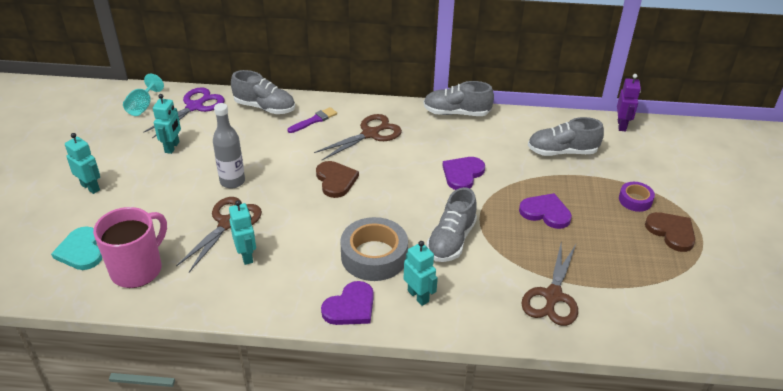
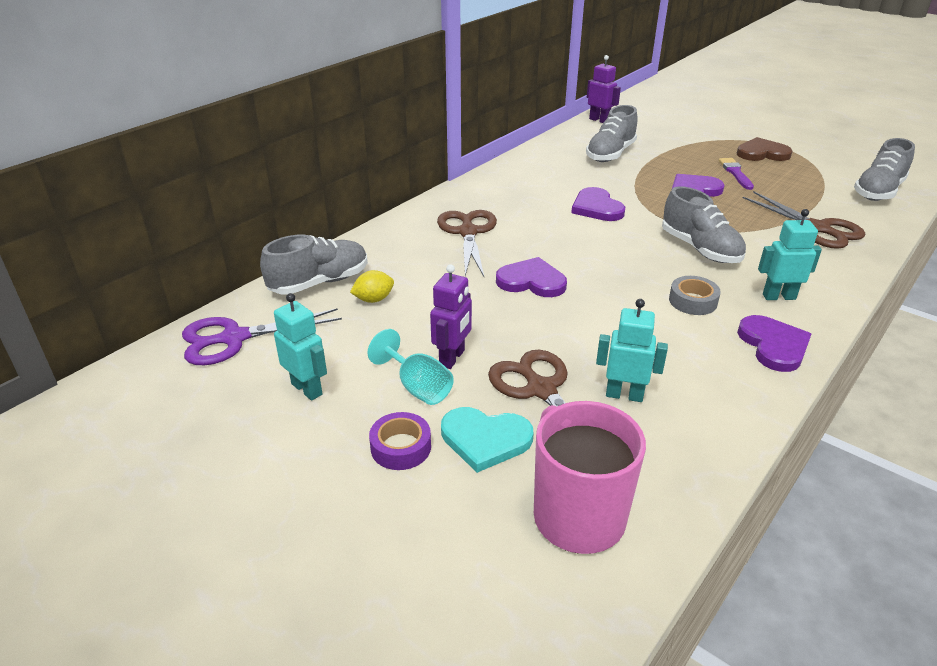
camera: 55 degrees left, 5 degrees down
(81, 251) = (475, 577): turquoise heart -> turquoise heart (485, 439)
(90, 187) = (307, 514): turquoise robot -> none
(142, 106) = (159, 388): turquoise goblet -> turquoise goblet (417, 387)
(194, 107) = (234, 338): purple scissors -> purple scissors turned 90 degrees counterclockwise
(232, 181) = (452, 358): grey bottle -> purple robot
(264, 132) = (374, 299): none -> yellow lemon
(314, 120) = (395, 258): purple brush -> purple brush (735, 173)
(336, 180) = (531, 281): brown heart -> purple heart
(374, 256) = (693, 301): grey tape -> grey tape, size x0.54
(456, 113) = (490, 177): grey shoe -> grey shoe (878, 191)
(635, 200) = (708, 151): purple tape -> purple tape (401, 447)

